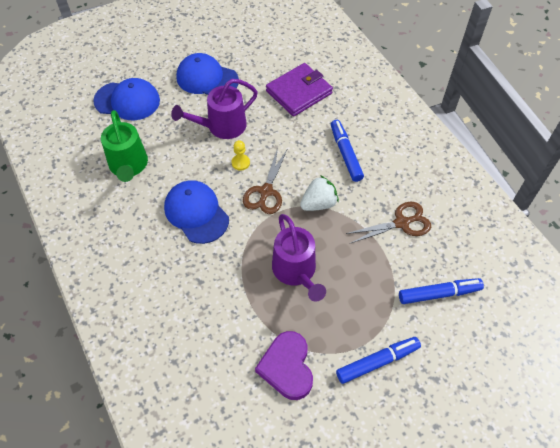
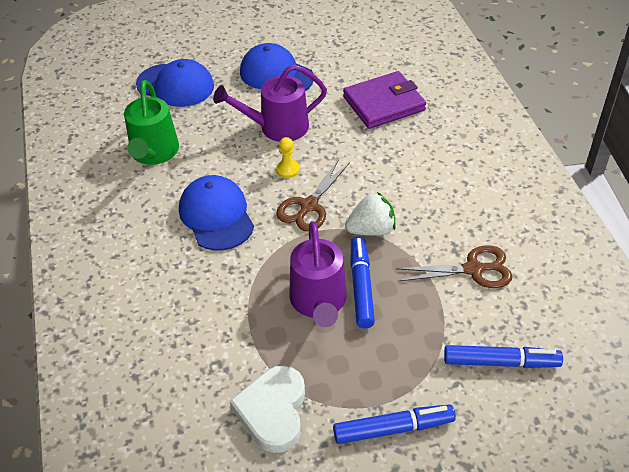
camera: 15 degrees right, 10 degrees down
(287, 367) = (273, 411): purple heart -> white heart
(345, 154) = (422, 179): blue marker -> blue marker (361, 286)

